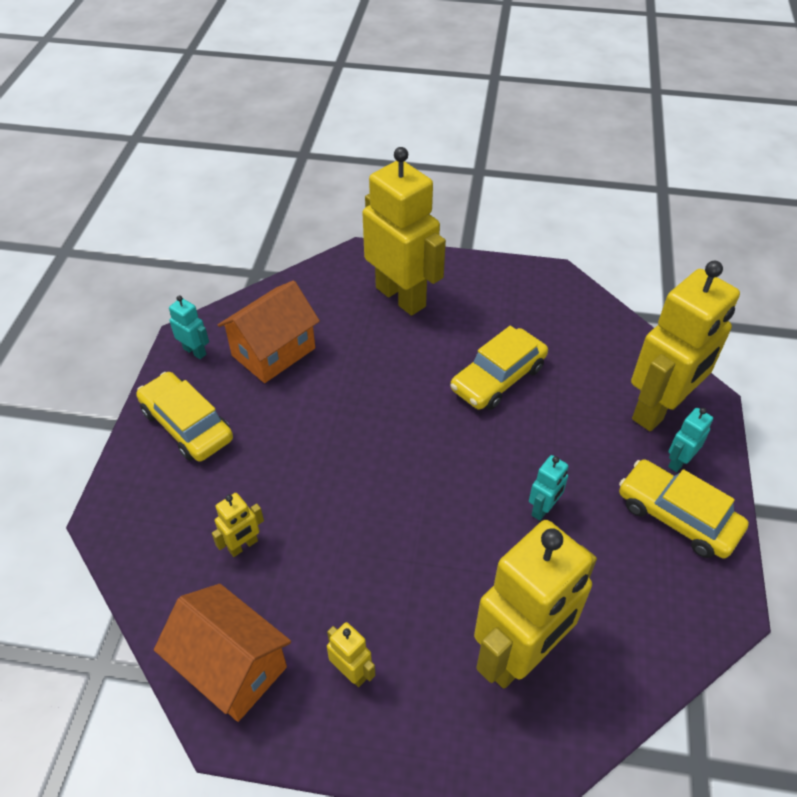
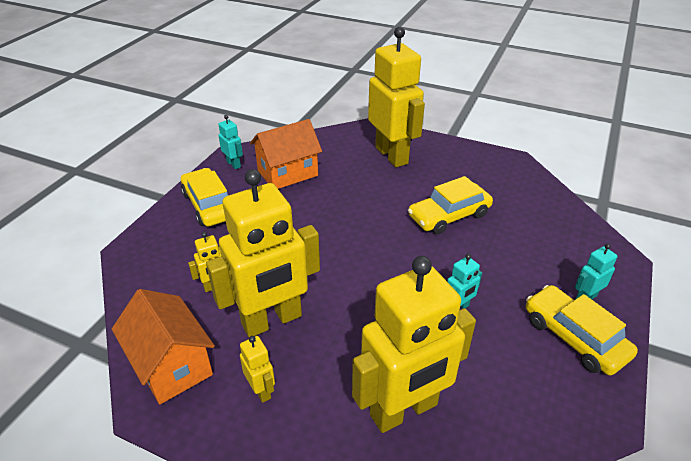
camera: 15 degrees right, 10 degrees down
(659, 409) = (577, 259): yellow robot -> yellow robot (272, 321)

